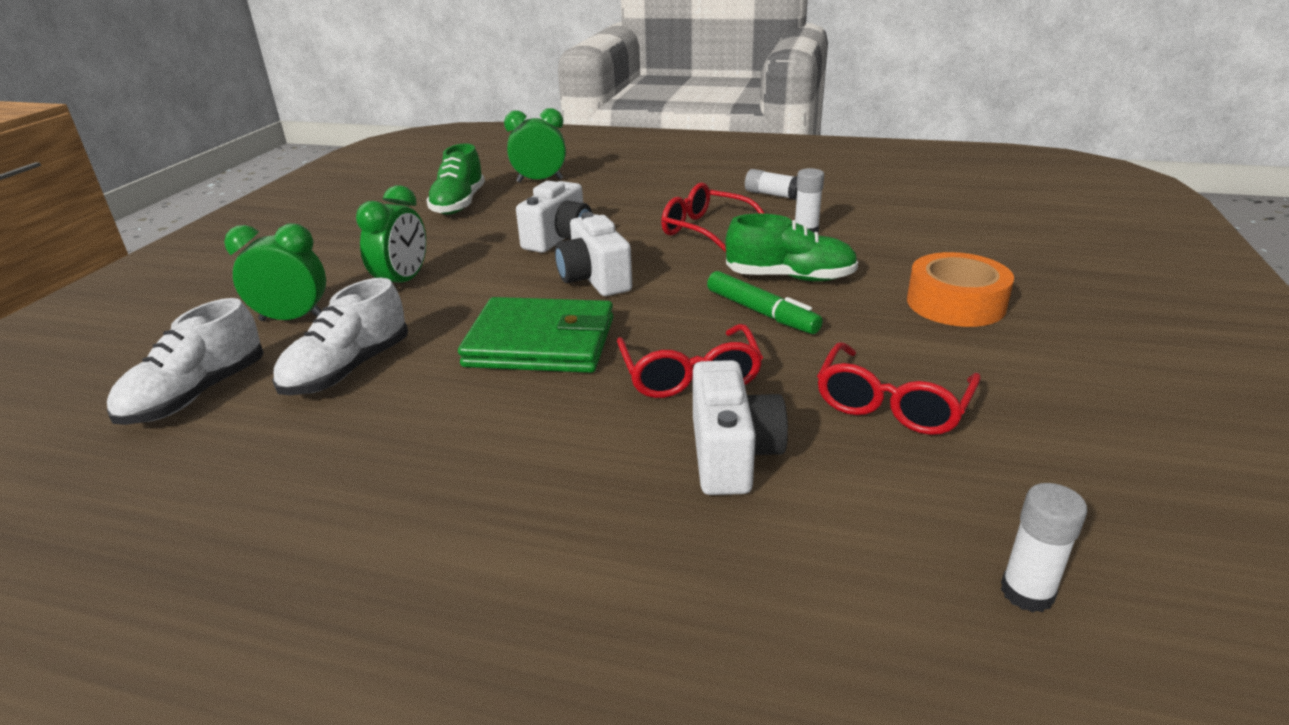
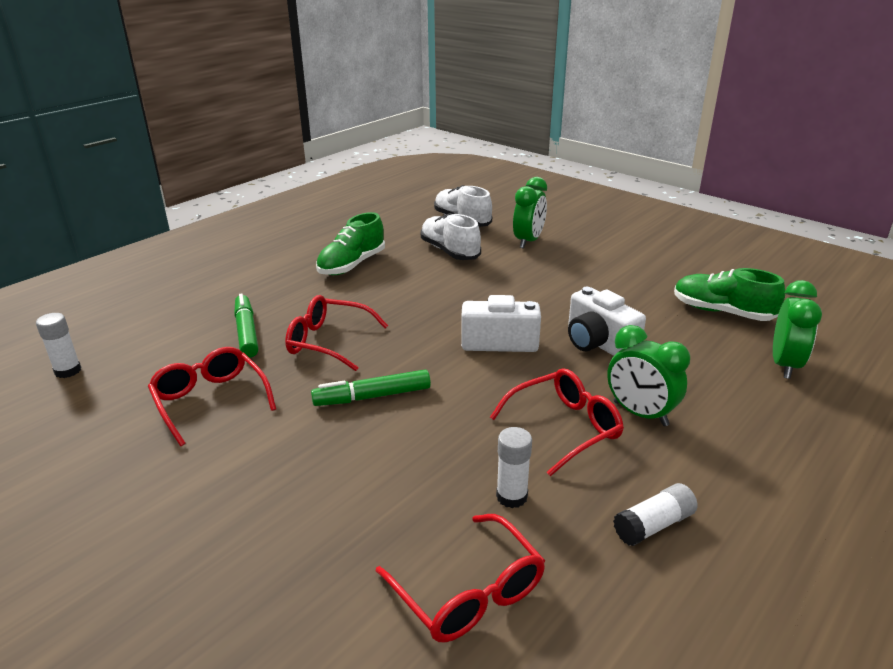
camera: 115 degrees right, 0 degrees up
(403, 282) = (556, 274): green clock -> green clock (640, 414)
(540, 342) = (422, 304): green wallet -> none
(731, 454) = (246, 332): white camera -> green marker
(790, 278) = (414, 436): green shoe -> green shoe (352, 265)
(901, 226) = (469, 593): none -> red glasses
(955, 303) = (272, 512): orange tape -> none

